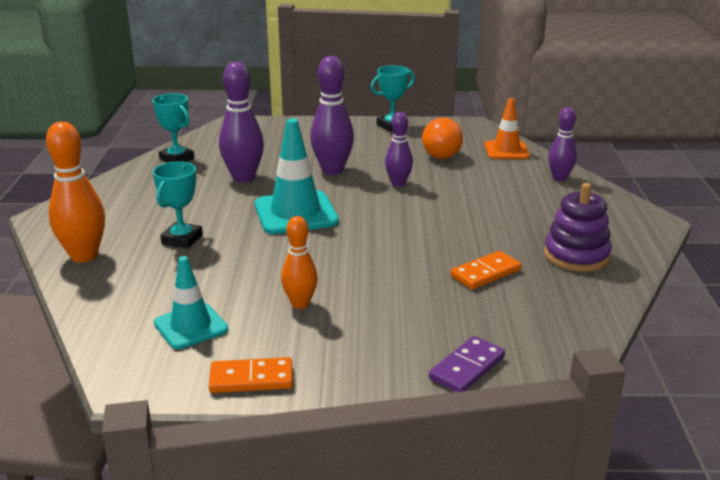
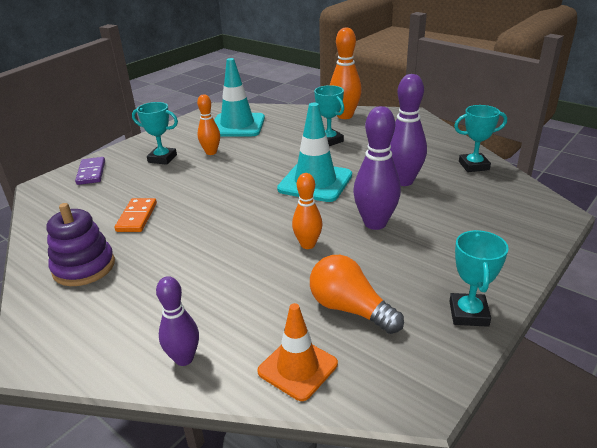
camera: 130 degrees right, 5 degrees up
(191, 326) = (237, 125): turquoise traffic cone -> turquoise traffic cone, size x1.57
(251, 379) = (179, 128): orange domino -> none
(361, 332) = (162, 159): none -> turquoise trophy
(398, 183) = (308, 244): purple bowling pin -> orange bowling pin

